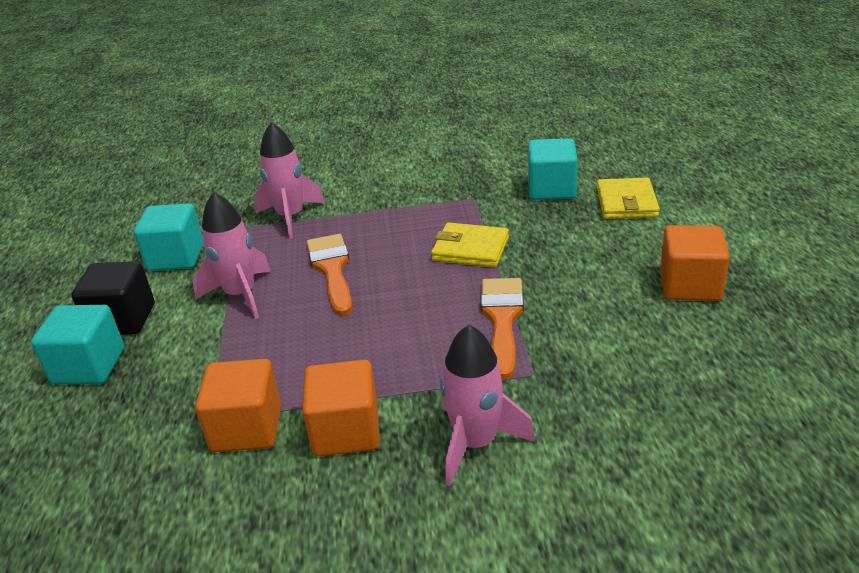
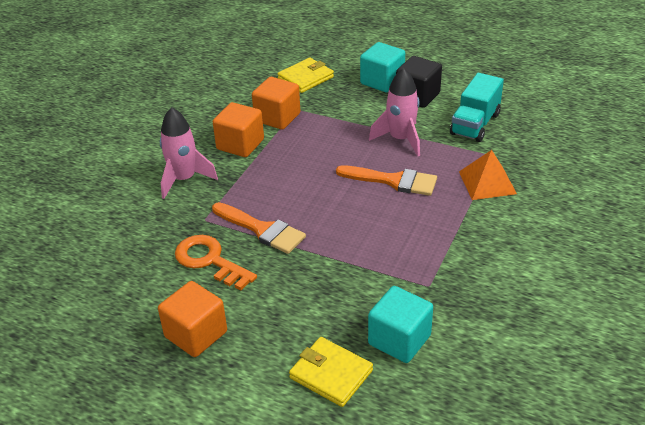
camera: 120 degrees right, 5 degrees up
(176, 257) = (475, 124): turquoise cube -> turquoise truck
(290, 217) = (487, 182): pink rocket -> orange pyramid
(470, 249) = (354, 250): yellow wallet -> yellow wallet (305, 78)
(591, 330) = (210, 261): none -> orange key

